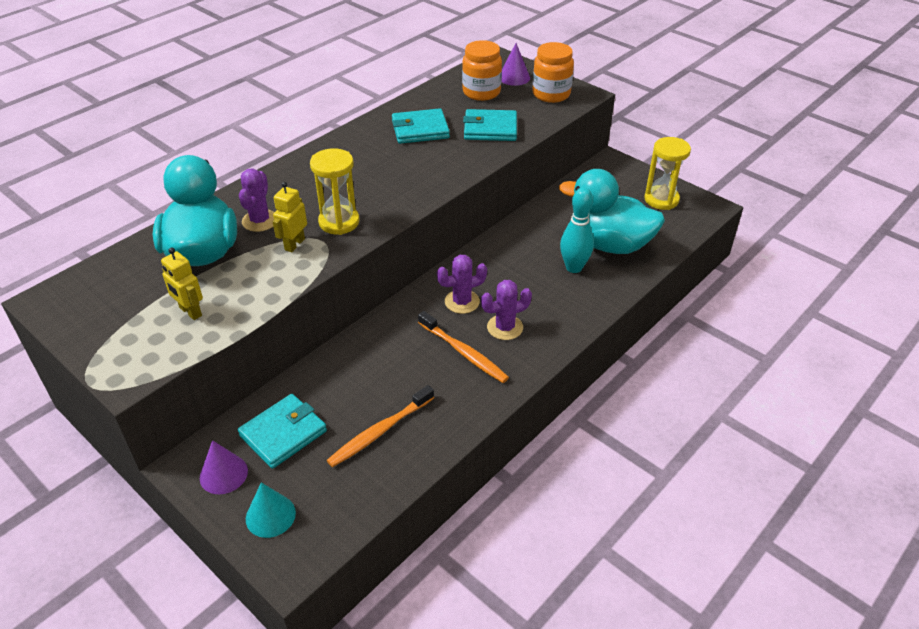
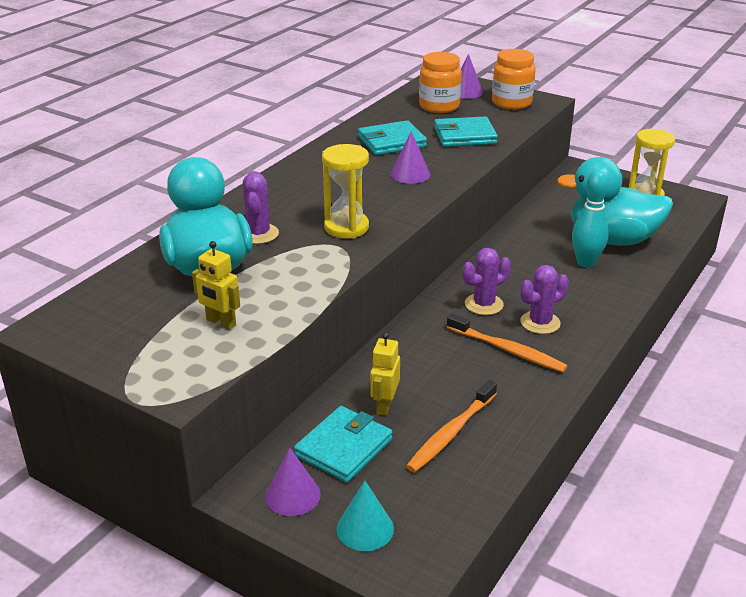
camera: 10 degrees left, 10 degrees down
(294, 244) = (307, 251): yellow robot -> yellow robot (384, 405)
(421, 168) = (410, 174): none -> purple cone

